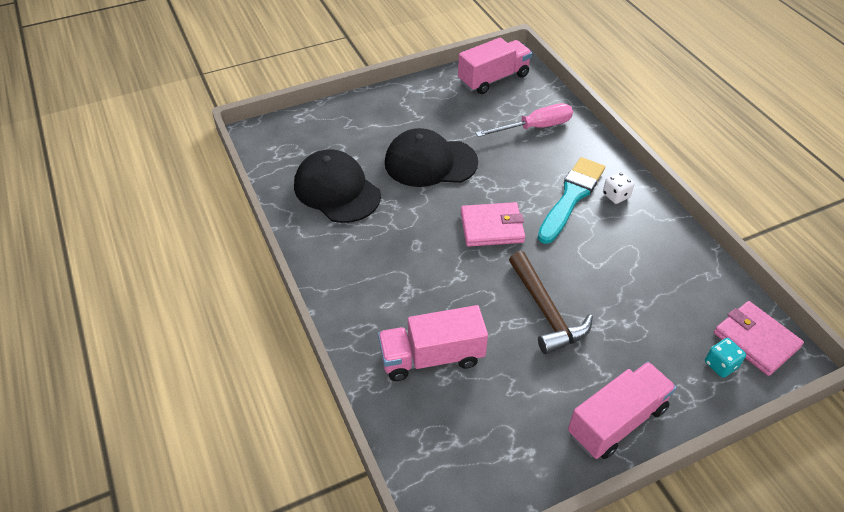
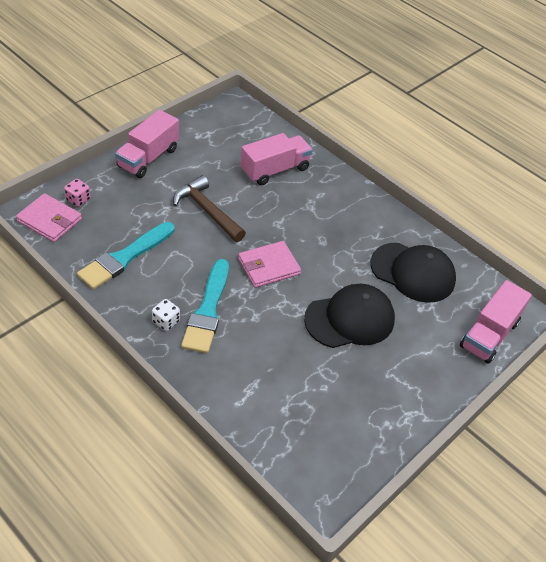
camera: 155 degrees right, 0 degrees up
(493, 79) = (336, 457): pink truck -> pink truck (489, 334)
(535, 127) = (264, 389): pink screwdriver -> none
(657, 270) = (125, 257): none -> turquoise brush
(720, 365) = (78, 200): turquoise dice -> pink dice

